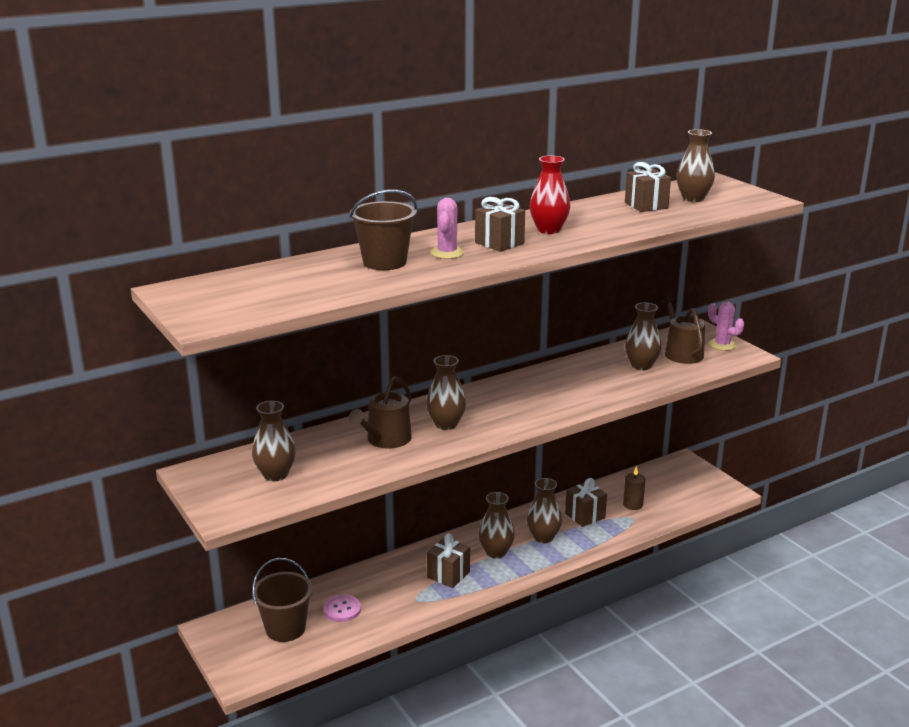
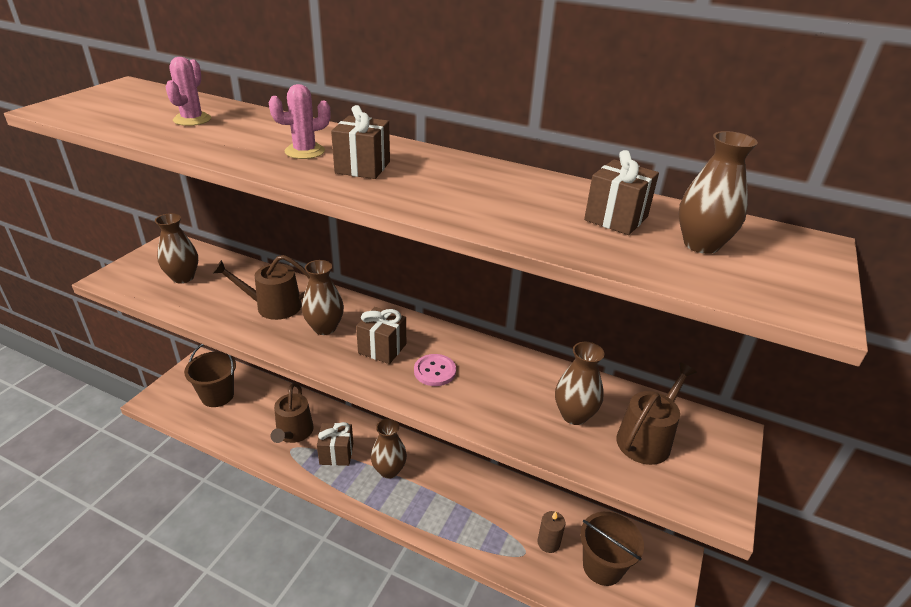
camera: 55 degrees right, 10 degrees up
(342, 609) = (255, 413): pink button -> pink button (435, 371)
(384, 262) = (252, 133): brown bucket -> brown bucket (602, 567)
(395, 592) = (293, 433): none -> brown watering can
(543, 537) = (436, 494): brown vase -> none
(548, 230) = (438, 182): red vase -> none
(585, 516) = (496, 510): brown gift -> brown gift (382, 348)
(722, 345) = (714, 471): pink cactus -> pink cactus (192, 119)

